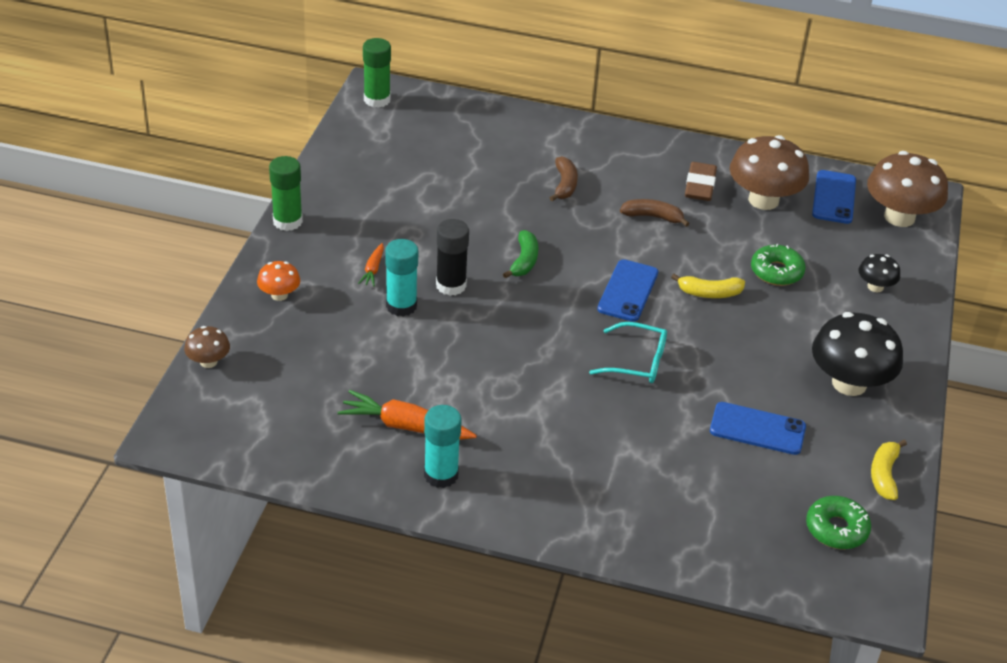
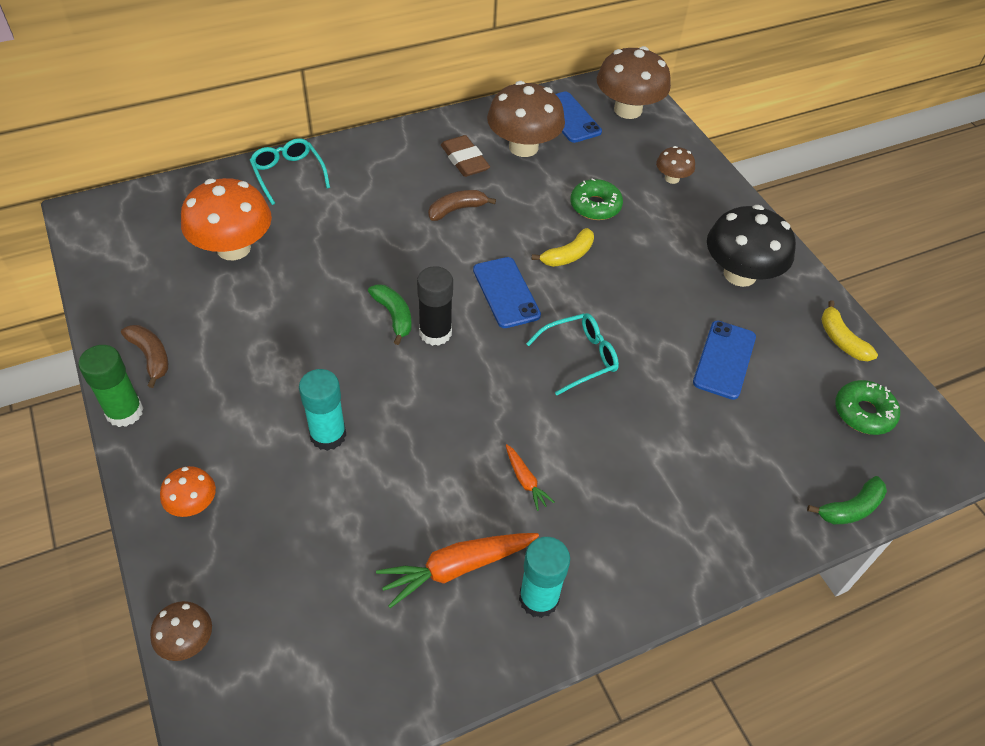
camera: 40 degrees left, 10 degrees up
(373, 269) = (263, 412): orange carrot -> orange carrot (525, 481)
(377, 100) = (98, 225): green glue stick -> none
(451, 285) = (353, 382): black glue stick -> black glue stick (435, 333)
(454, 160) = (233, 248): none -> orange mushroom
(545, 130) = (288, 174): none -> turquoise glasses
(564, 185) = (356, 219): brown banana -> brown banana (151, 356)
(741, 574) = (850, 508): none -> green banana
(757, 429) = (724, 360): blue phone -> blue phone turned 45 degrees counterclockwise
(875, 287) = (672, 178): black mushroom -> brown mushroom

